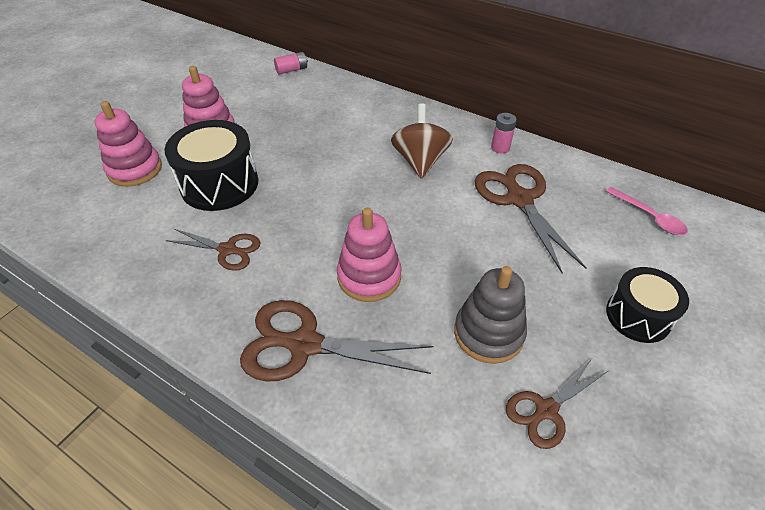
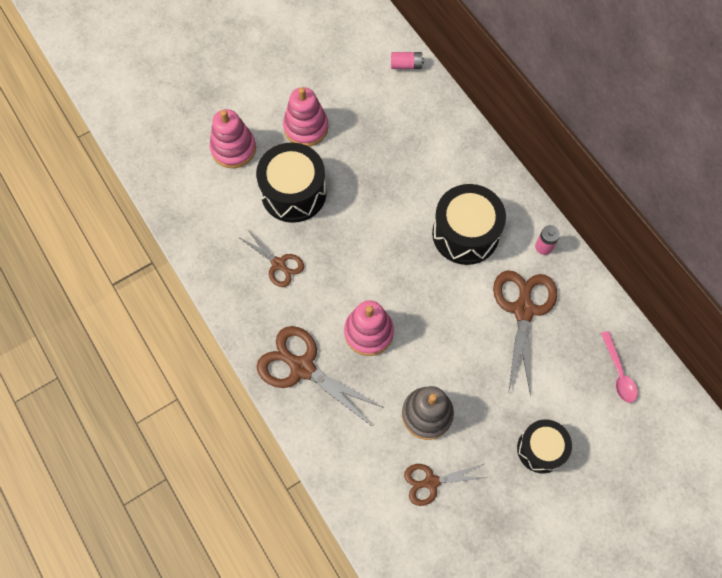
camera: 25 degrees right, 20 degrees up
(420, 161) = (465, 234): brown spinning top -> black drum

